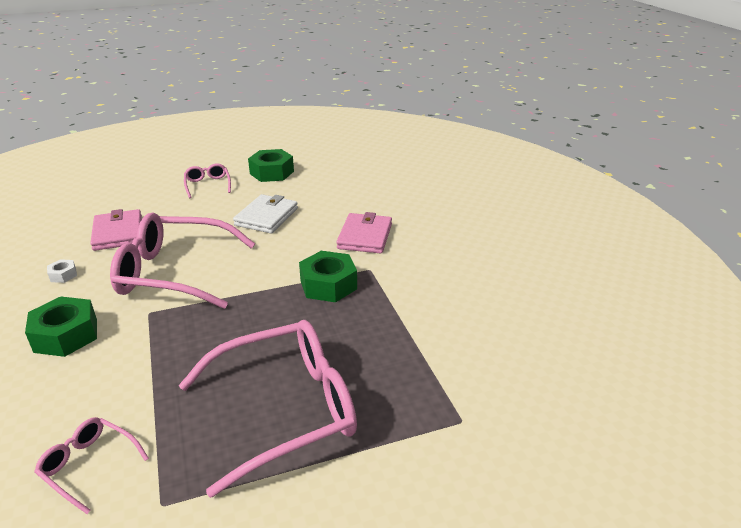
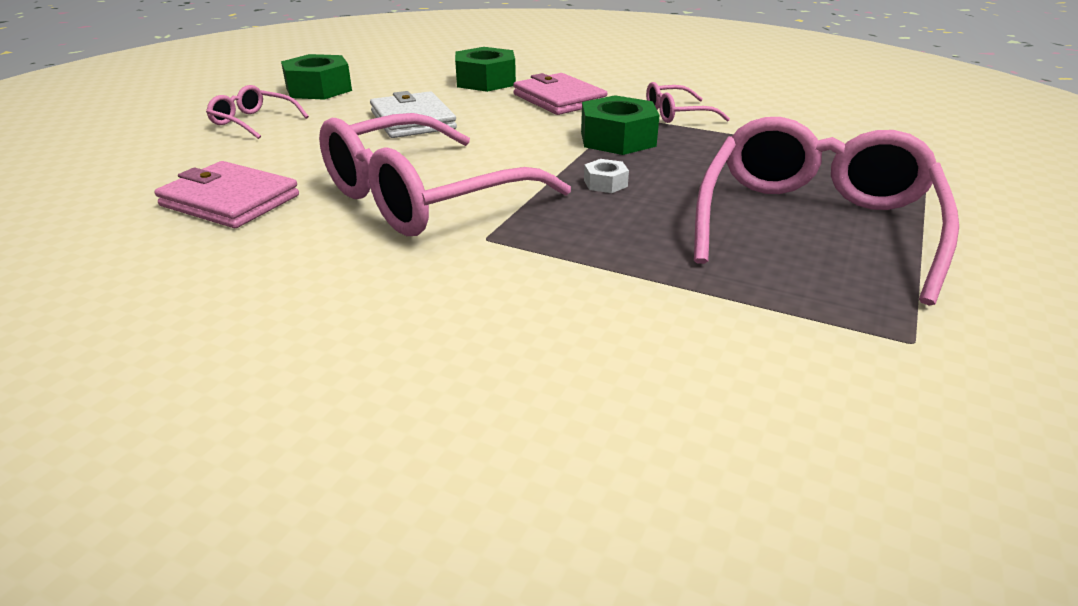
camera: 45 degrees left, 0 degrees up
(63, 275) = (251, 267): white nut -> white nut (605, 183)
(66, 335) = (429, 308): green nut -> green nut (485, 81)
(89, 466) = (781, 371): pink glasses -> pink glasses (677, 114)

